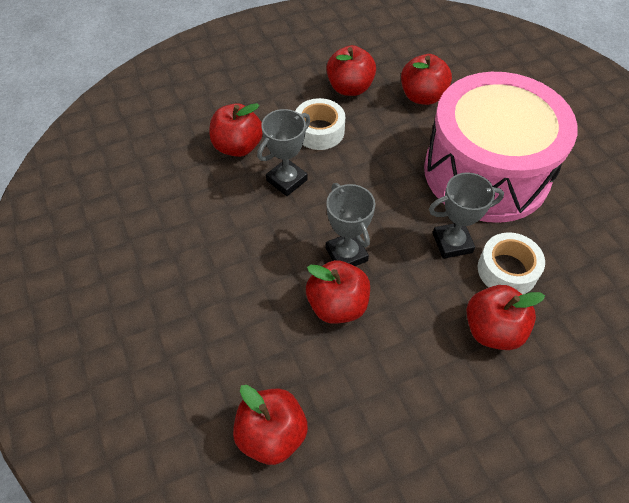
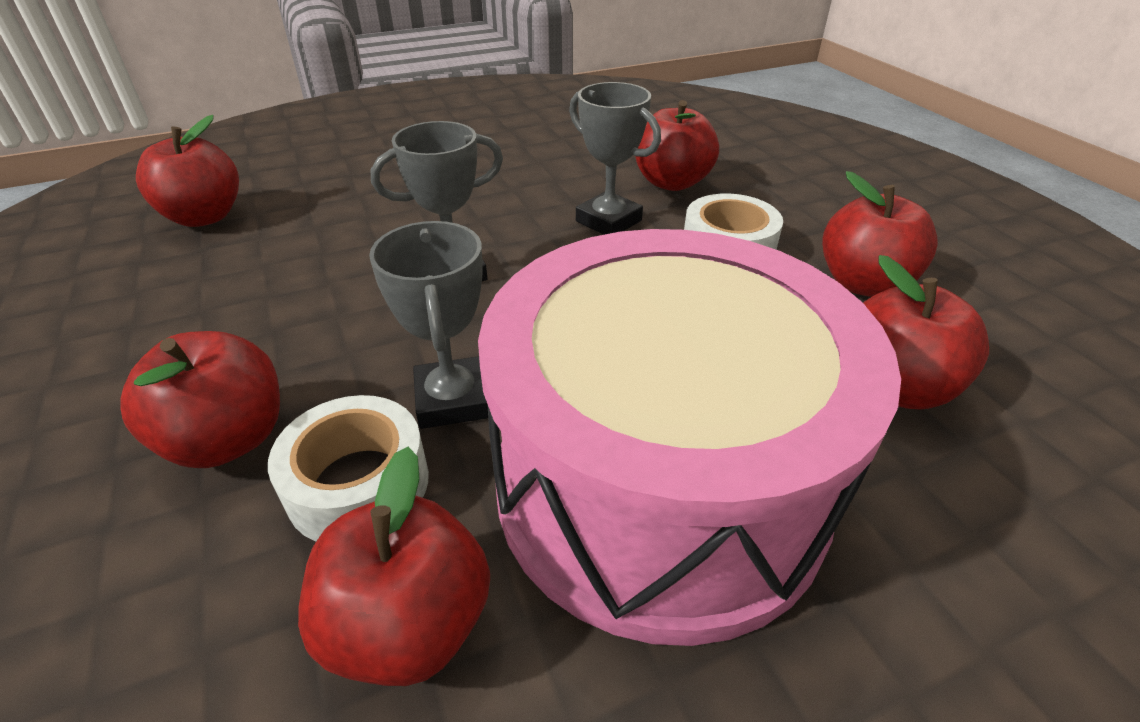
camera: 90 degrees right, 15 degrees down
(337, 305) = (362, 263): red apple -> red apple (409, 625)

